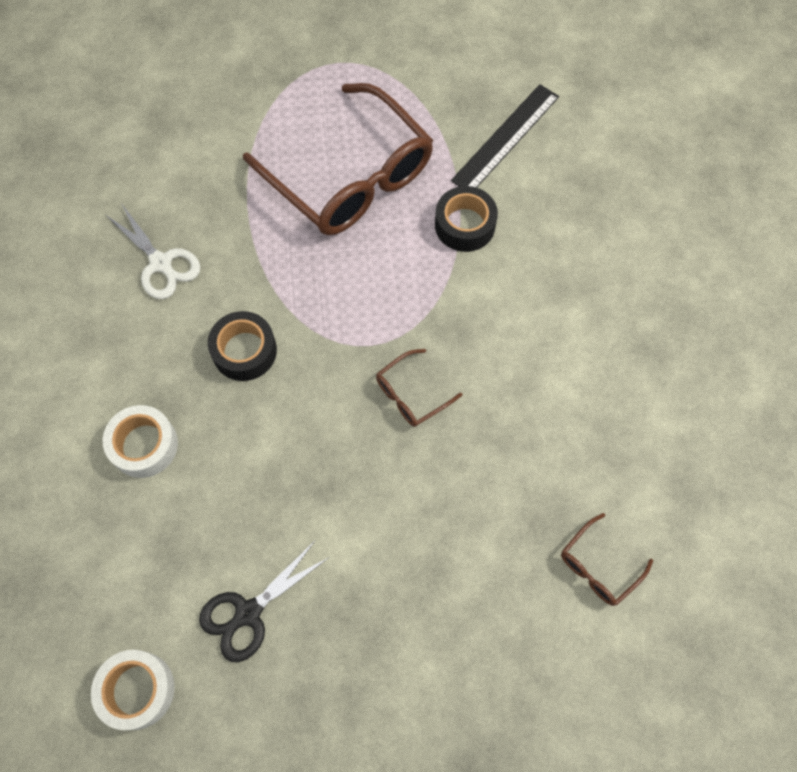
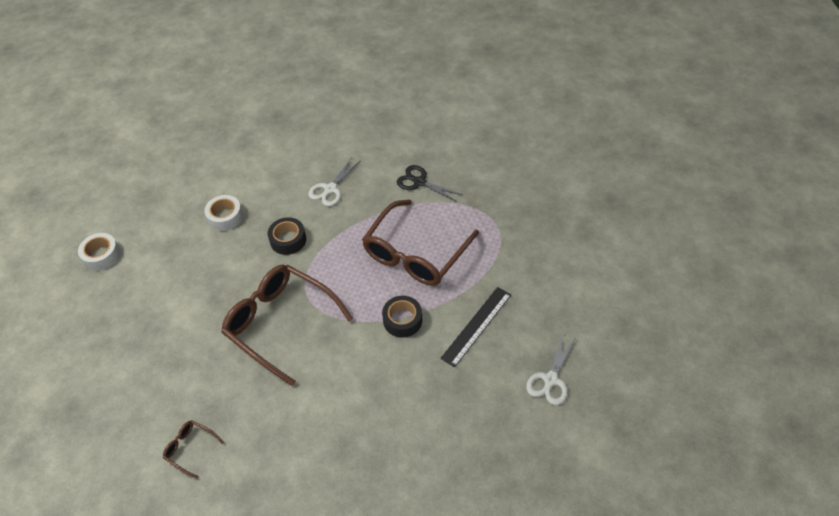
camera: 75 degrees right, 15 degrees down
(248, 613) = (143, 286): black scissors -> black scissors (419, 182)
(411, 394) = (280, 323): brown glasses -> brown glasses, size x2.41
(506, 138) = (476, 326): black ruler -> black ruler turned 75 degrees counterclockwise
(614, 84) = (550, 380): none -> white scissors

